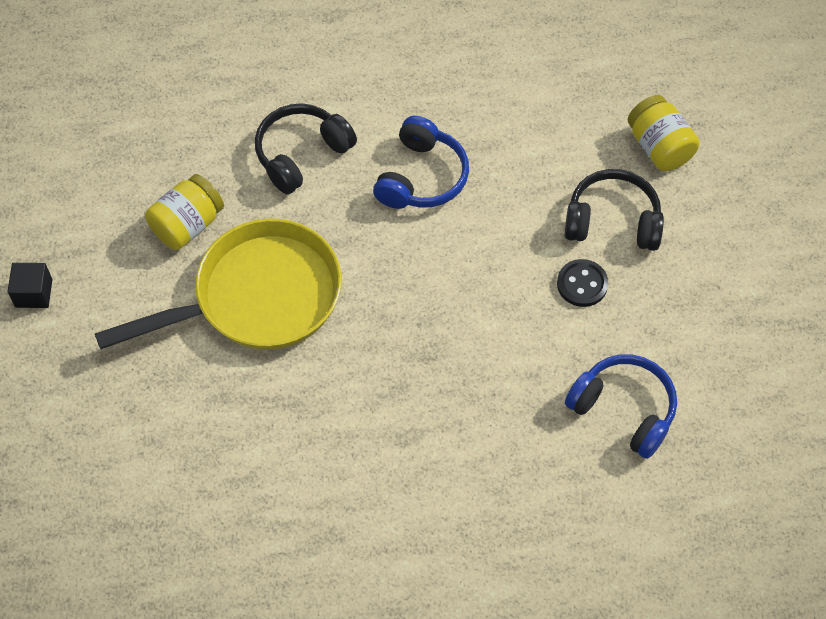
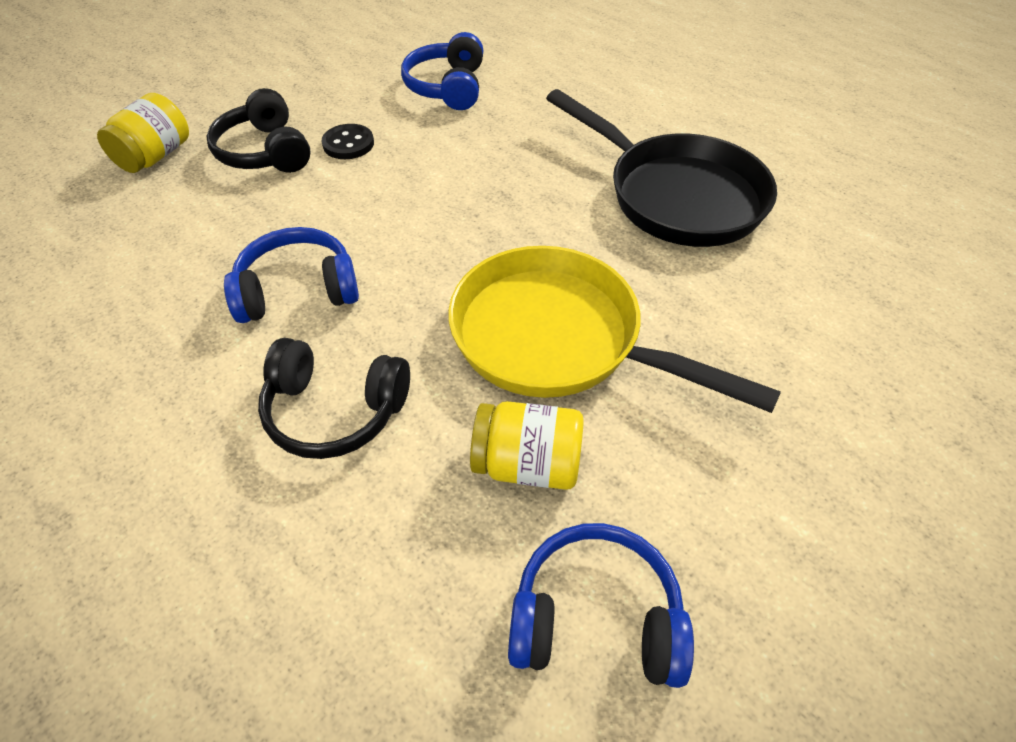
camera: 125 degrees left, 10 degrees down
(34, 293) = (777, 573): black cube -> none
(87, 202) = (596, 617): none -> blue headphones
(329, 483) = (676, 195): none -> black pan

